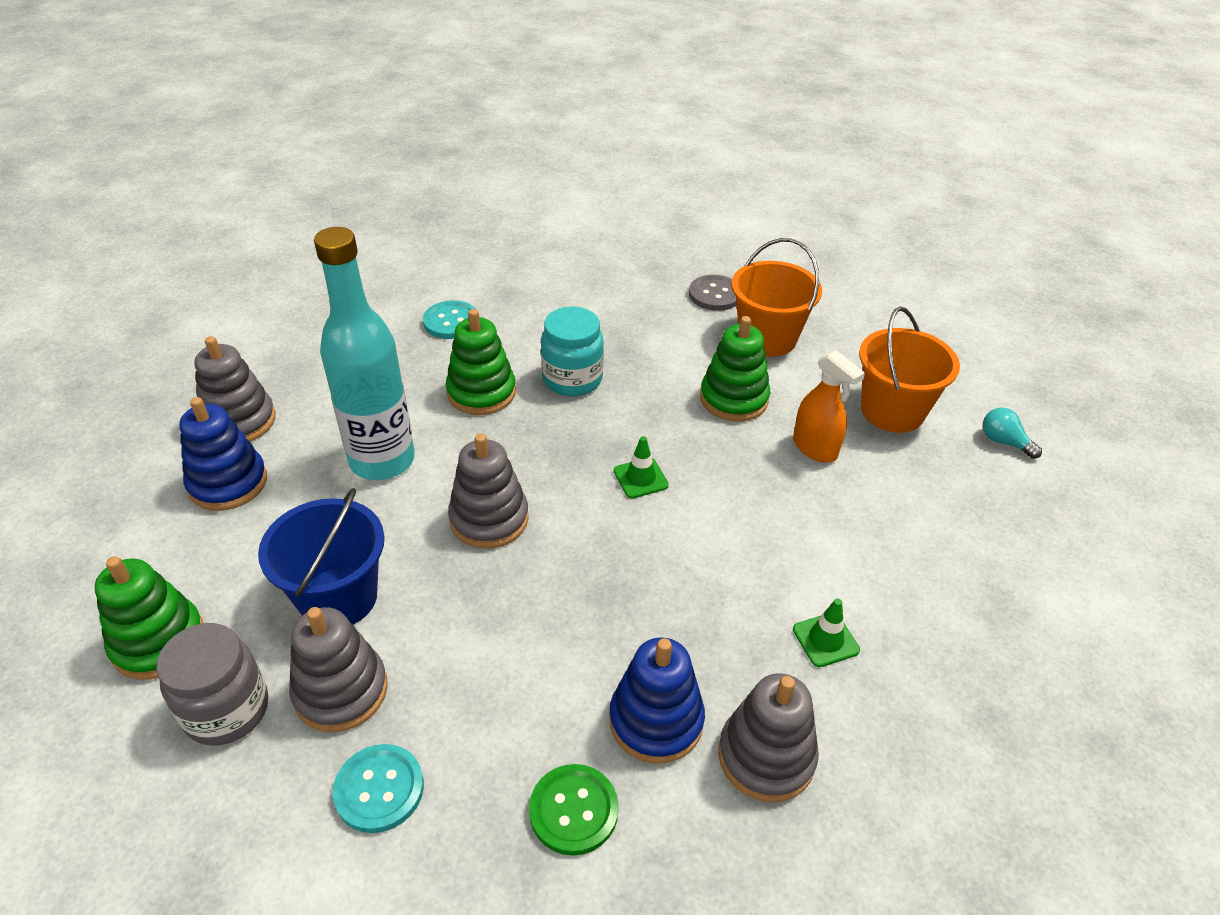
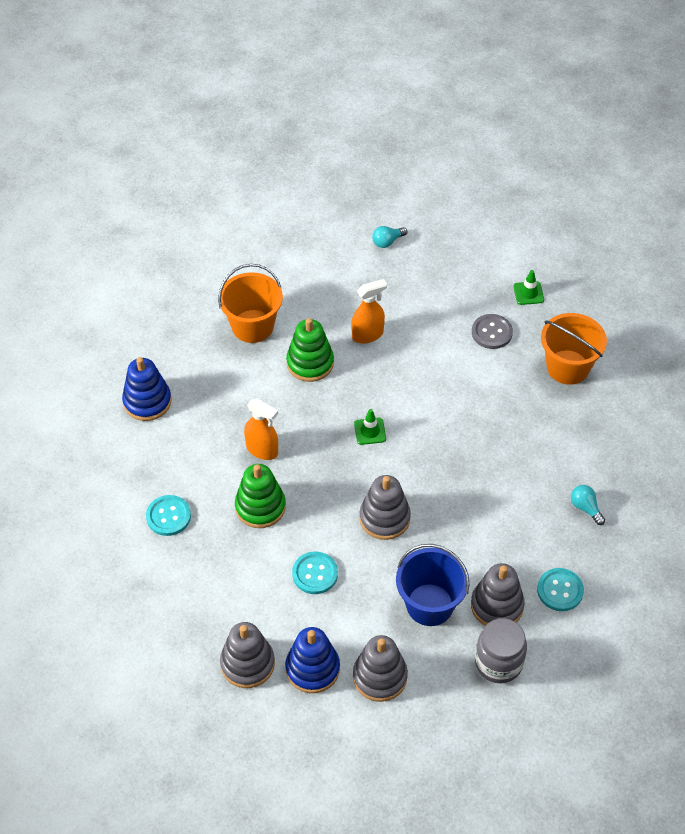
camera: 75 degrees left, 10 degrees up
(158, 642) = (442, 702): green stacking toy -> none
(382, 460) = (315, 574): turquoise bottle -> turquoise button
(572, 379) = (262, 450): turquoise jar -> orange spray bottle
(573, 810) = (585, 508): green button -> turquoise light bulb
(656, 720) = (543, 463): blue stacking toy -> blue stacking toy (147, 401)
(715, 294) = (191, 342): grey button -> grey button (491, 332)
(766, 756) = (571, 422): grey stacking toy -> grey stacking toy (380, 677)
(825, 640) = (509, 376): green traffic cone -> green traffic cone (528, 293)
(892, 411) = (345, 285): orange bucket -> orange bucket (567, 367)

